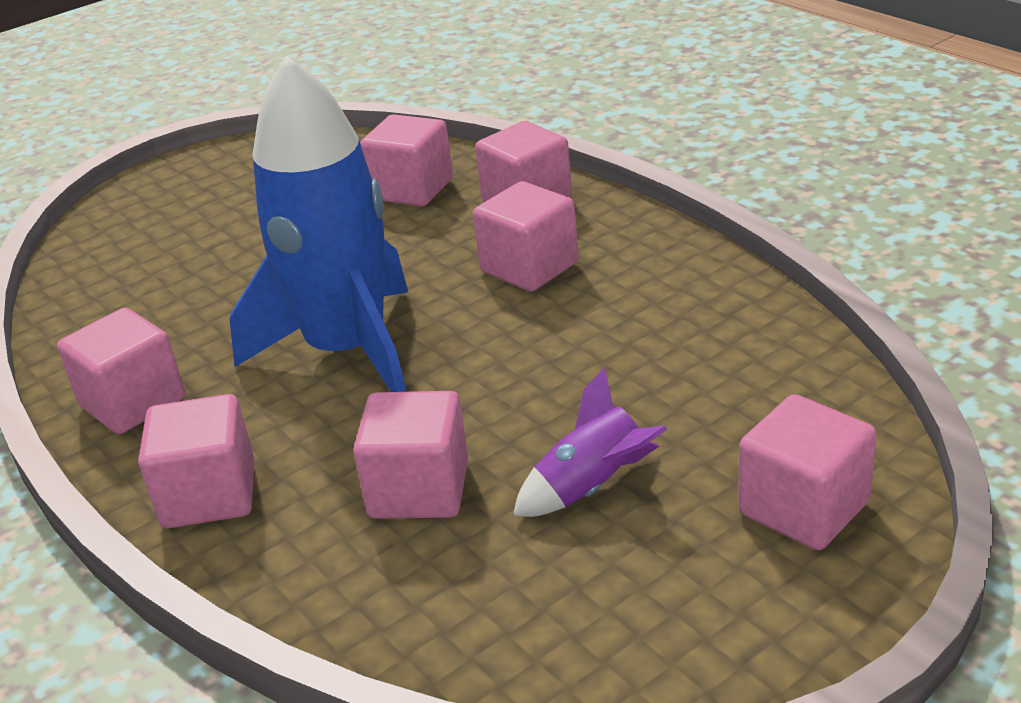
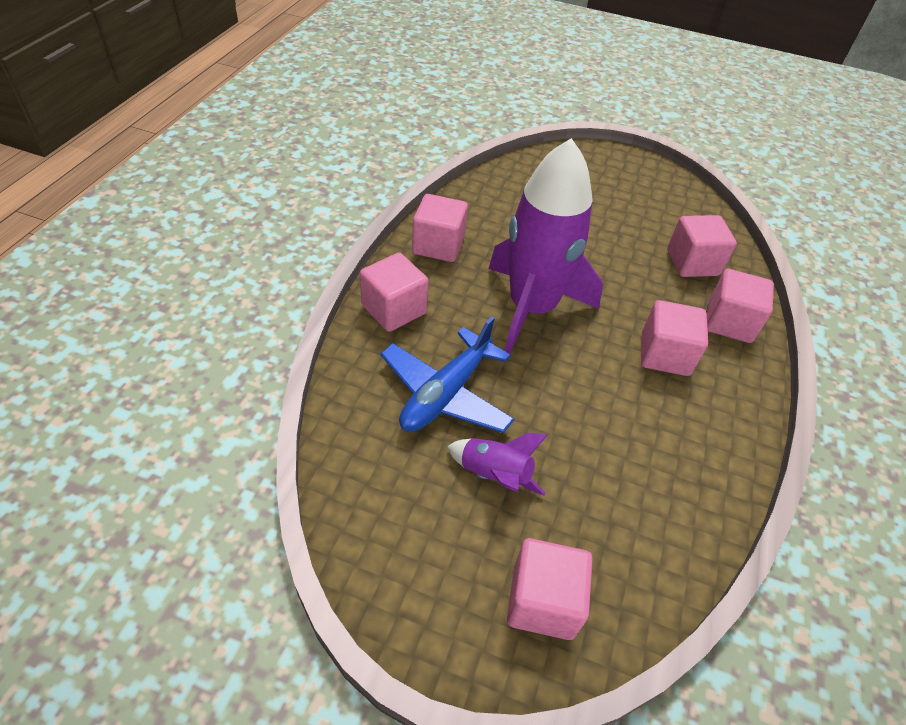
camera: 50 degrees right, 15 degrees up
(348, 351) = (531, 308): blue rocket -> purple rocket
(419, 489) = (446, 393): pink cube -> blue plane

